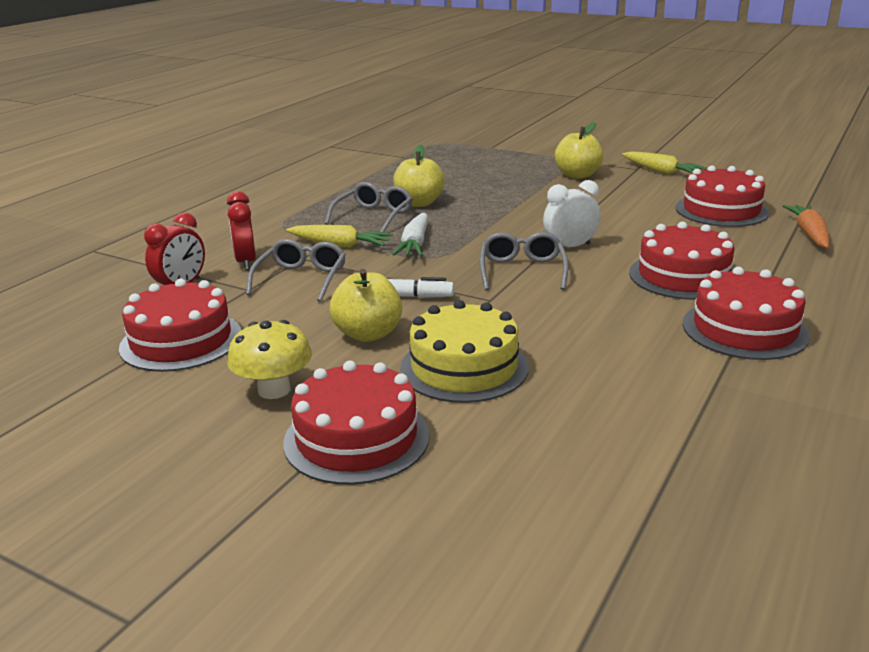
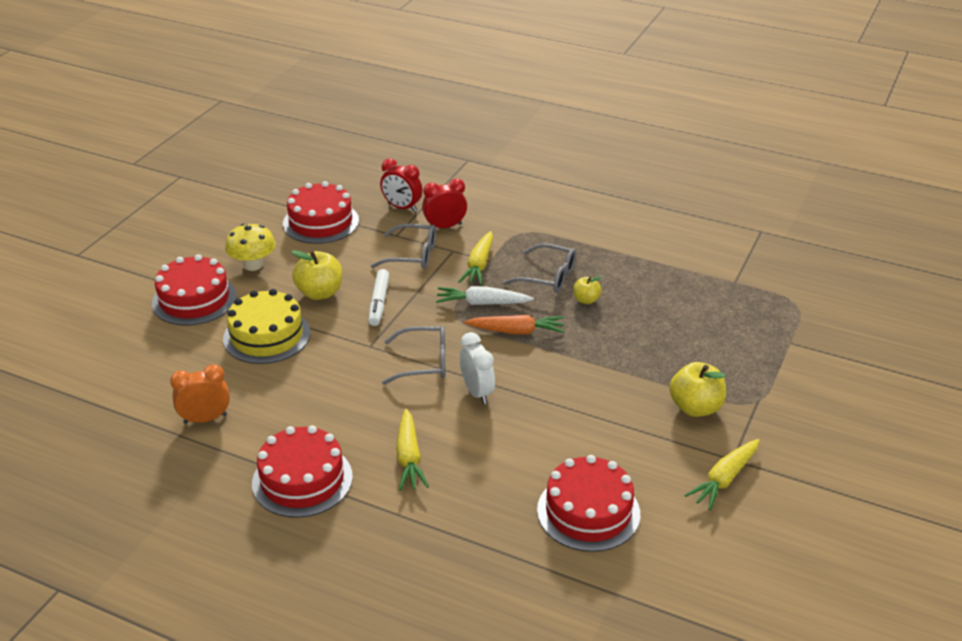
camera: 85 degrees right, 10 degrees up
(419, 203) = (586, 300): yellow apple -> yellow apple, size x0.56
(656, 402) = (205, 419): none -> orange clock
(683, 276) = (409, 458): red cake -> yellow carrot
(809, 234) = (518, 571): orange carrot -> orange carrot (517, 331)

